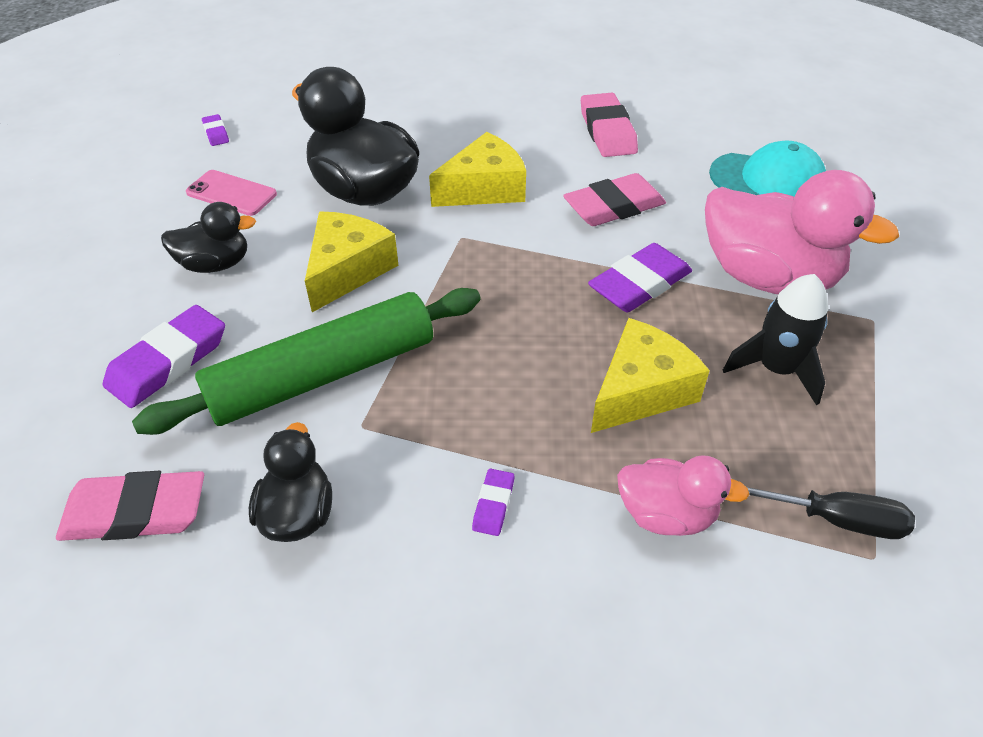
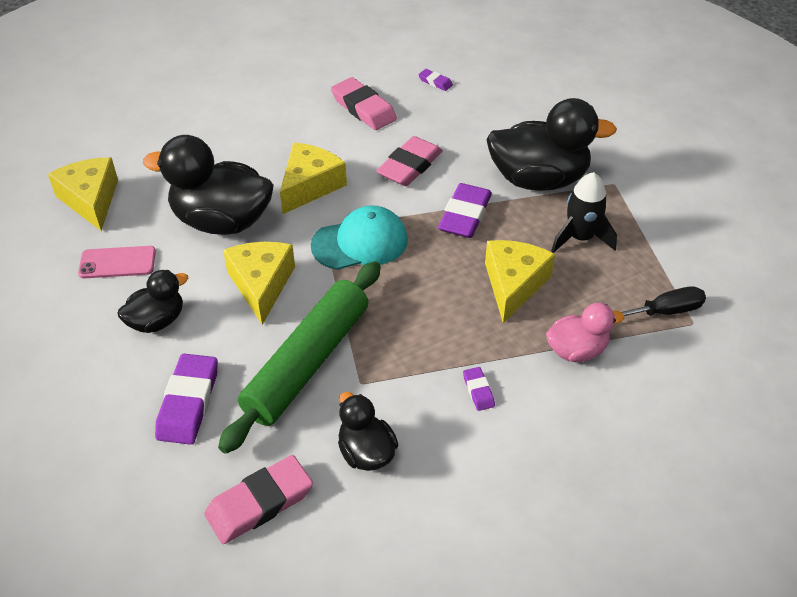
camera: 30 degrees left, 0 degrees up
(216, 133) = (55, 218): purple eraser -> purple eraser (435, 82)
(261, 128) = (91, 200): none -> yellow cheese
(767, 180) = (495, 109): turquoise cap -> turquoise cap (360, 242)
(767, 277) = (538, 179): pink duck -> black duck

